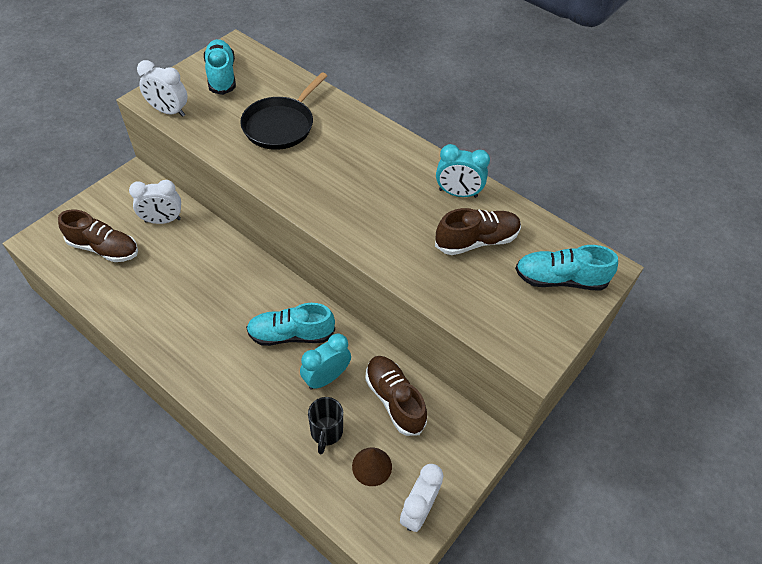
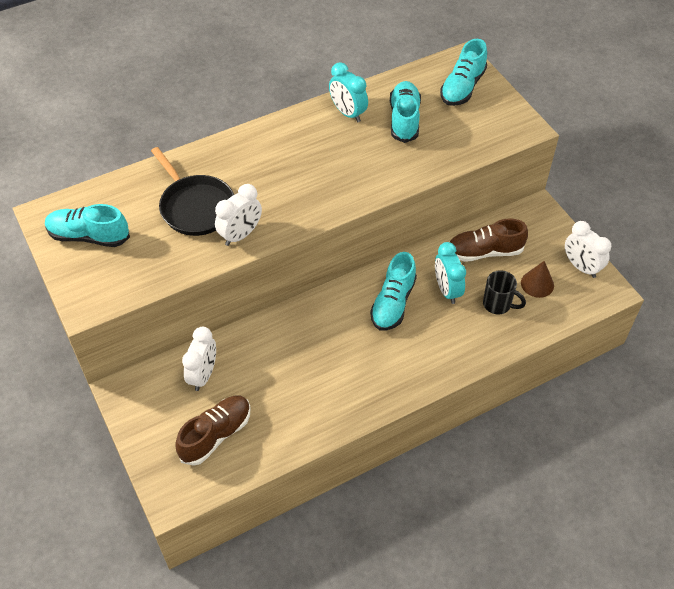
camera: 65 degrees left, 0 degrees up
(169, 111) = (120, 292): white clock -> white clock (240, 235)
(458, 193) = (348, 113): turquoise clock -> turquoise clock turned 105 degrees clockwise
(476, 241) = (404, 119): brown shoe -> turquoise shoe

